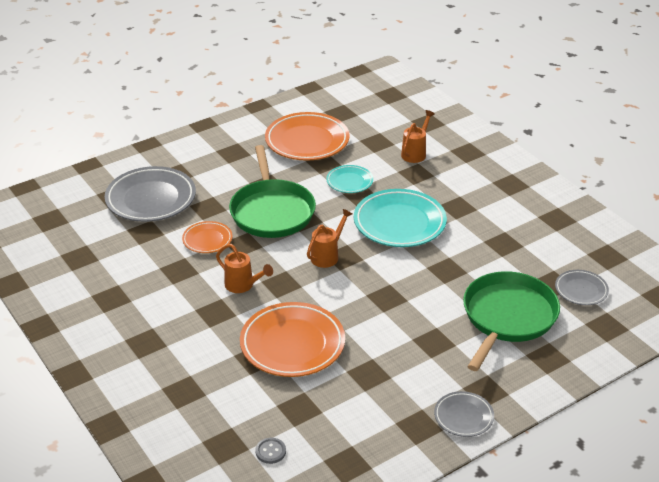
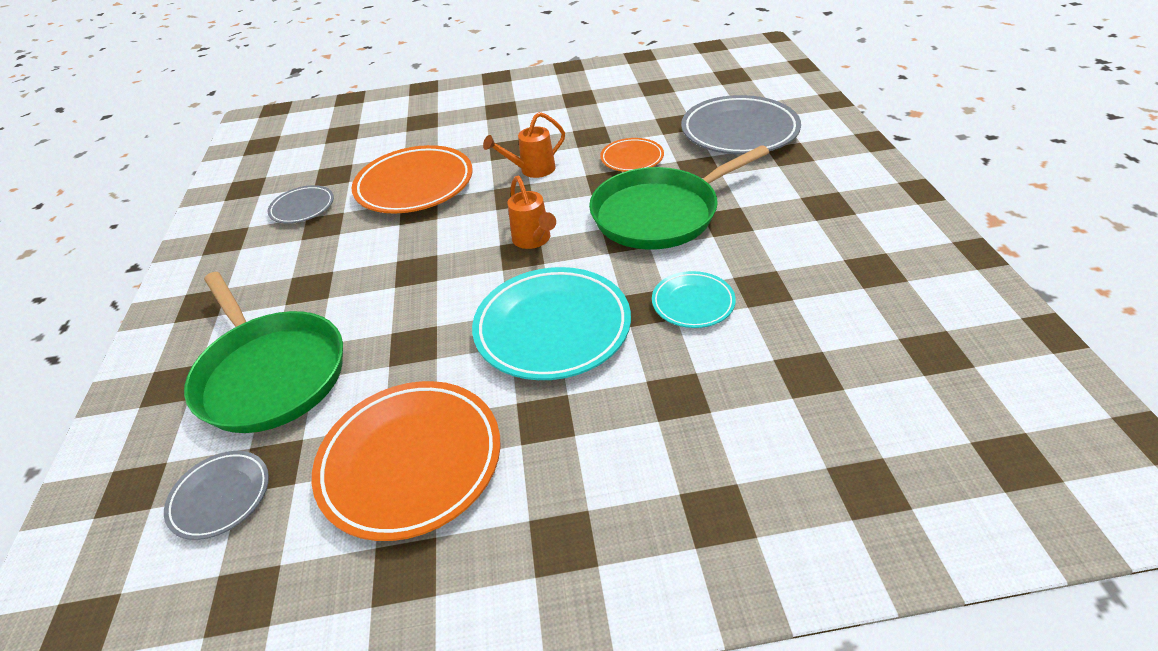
camera: 120 degrees right, 5 degrees up
(270, 451) = (308, 152): grey button -> none
(272, 211) = (660, 213): green pan -> green pan turned 45 degrees counterclockwise
(307, 141) = (838, 284): orange plate -> orange plate (411, 462)
(415, 153) = (747, 419): orange watering can -> none
(463, 417) = (194, 274): grey plate -> grey plate (302, 208)

